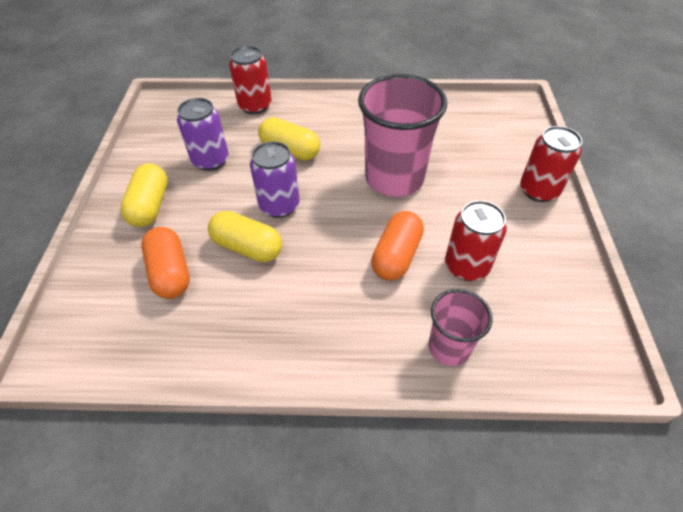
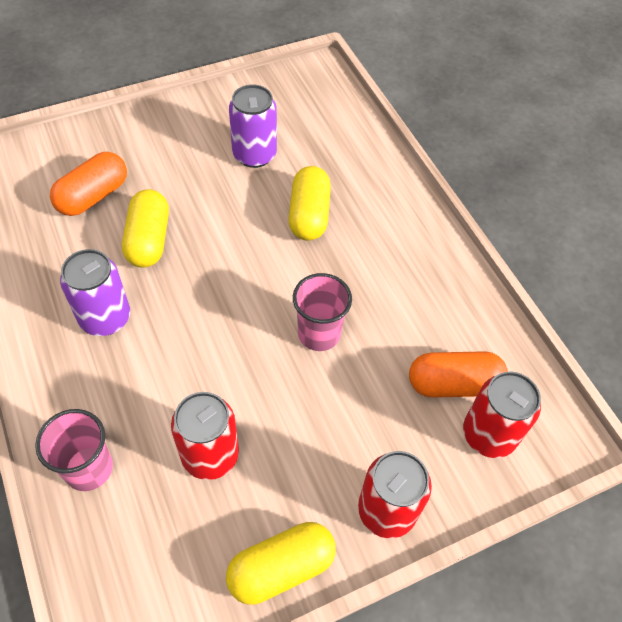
camera: 60 degrees right, 5 degrees up
(150, 206) = (167, 140): yellow capsule -> yellow capsule (281, 568)
(255, 106) = (366, 151): red can -> red can (489, 434)
(279, 205) = (218, 241): purple can -> purple can (105, 318)
(394, 178) = (319, 334): pink cup -> pink cup, size x0.55
(396, 256) = (194, 377): orange capsule -> orange capsule (453, 384)

